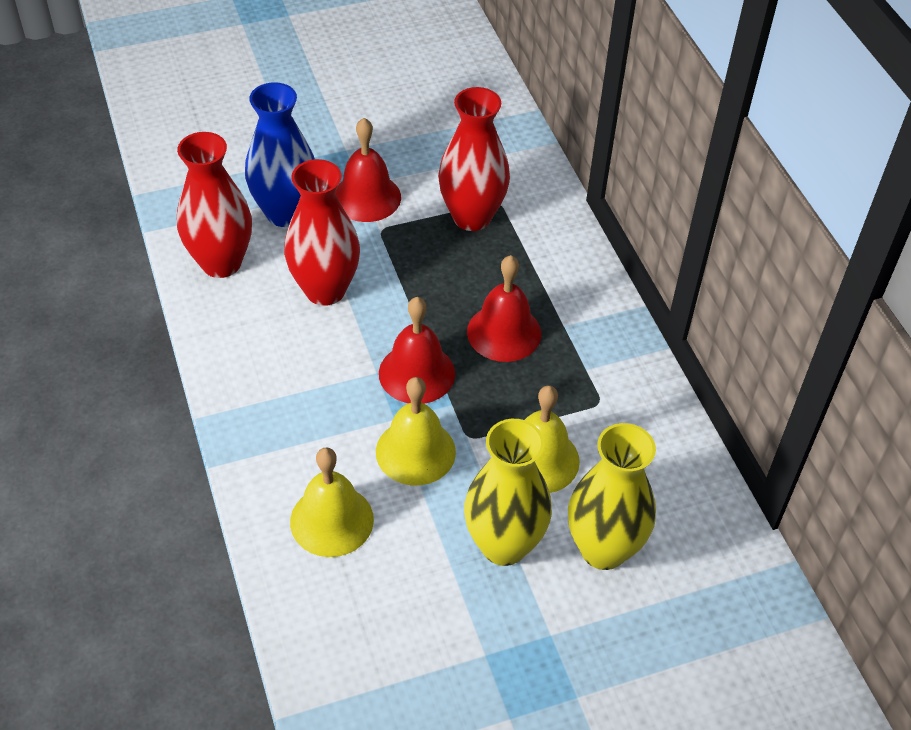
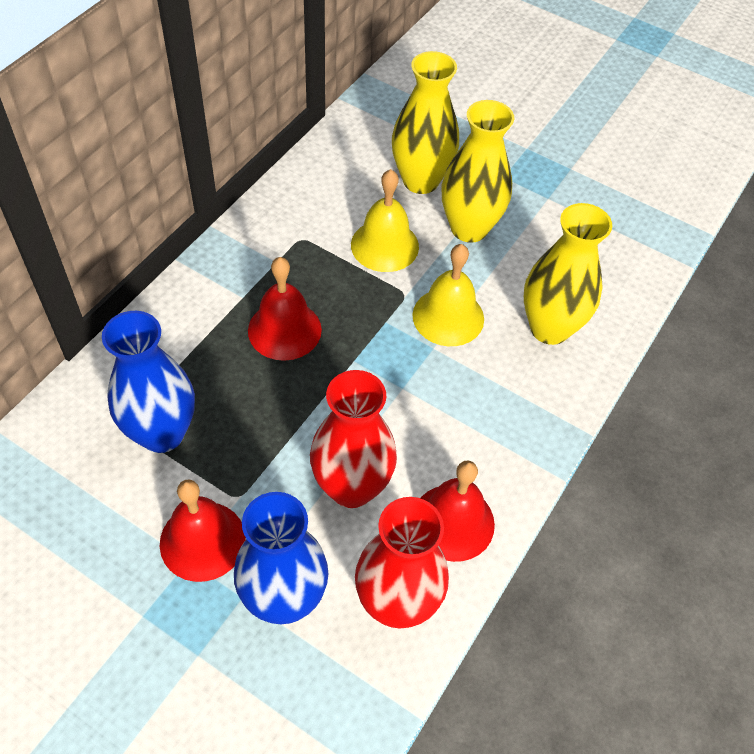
camera: 130 degrees left, 5 degrees up
(332, 520) = (549, 328): yellow bell -> yellow vase
(417, 373) = (378, 361): red bell -> red bell (453, 522)
(472, 217) = (162, 433): red vase -> blue vase

